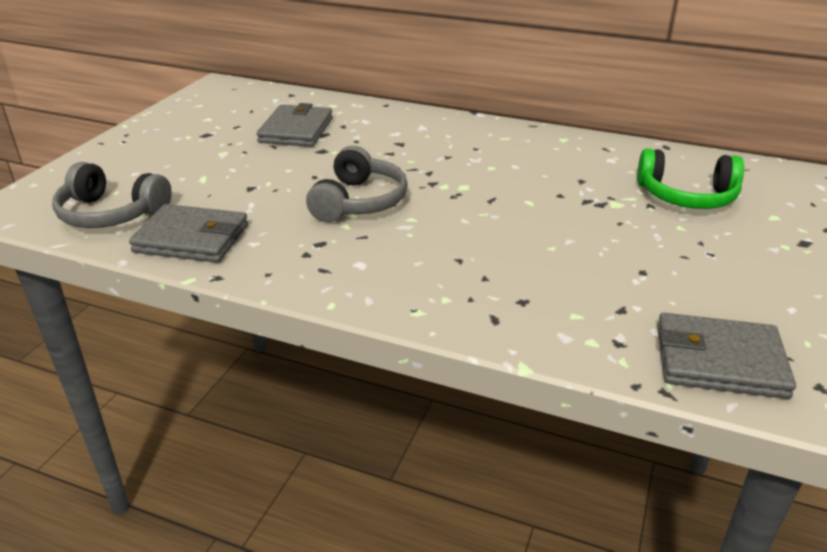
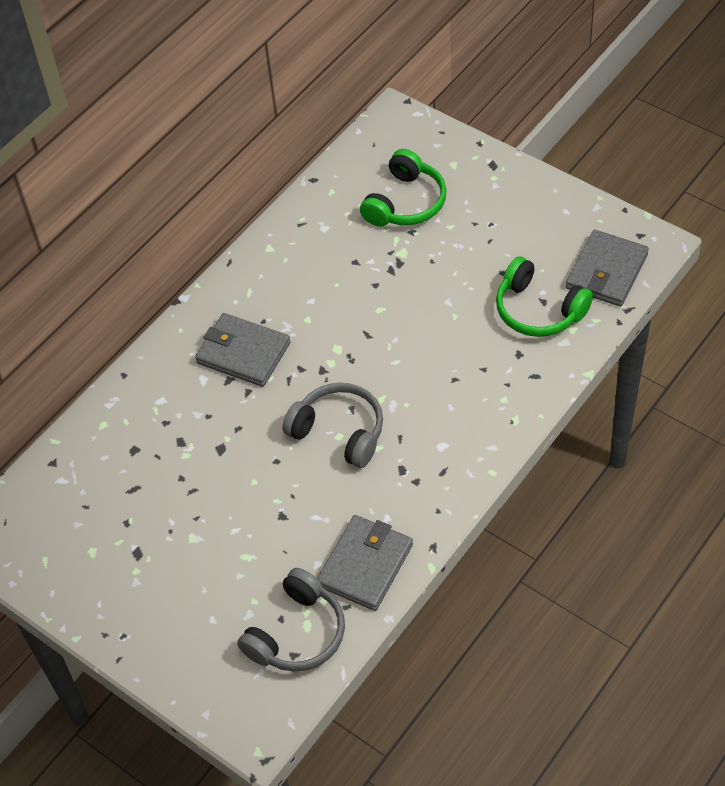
camera: 70 degrees left, 20 degrees up
(296, 130) = (160, 466): grey wallet -> grey wallet (243, 353)
(604, 308) = (538, 310): none -> green headphones

